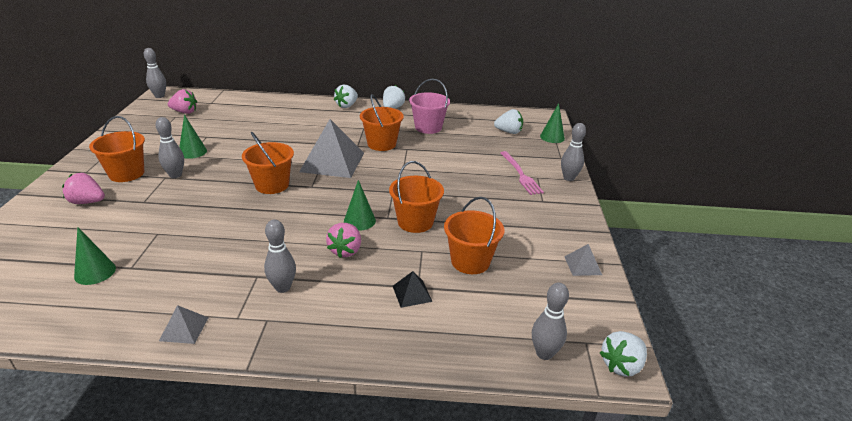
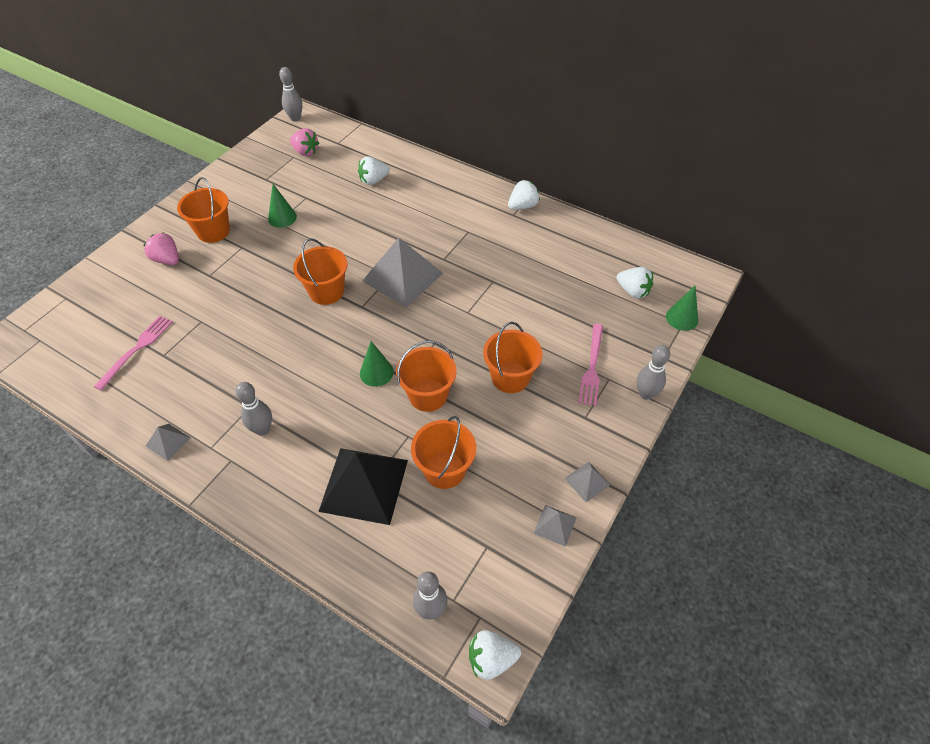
camera: 30 degrees right, 20 degrees up
(95, 272) = (136, 350): green cone -> pink fork
(175, 175) = (251, 247): grey bowling pin -> none
(345, 250) = (340, 407): pink strawberry -> none
(347, 106) = (474, 187): white strawberry -> white strawberry (373, 180)
(381, 144) = (470, 265): orange bucket -> orange bucket (510, 377)
(412, 293) = (364, 485): black pyramid -> black pyramid, size x2.21
(428, 127) = (541, 253): pink bucket -> none
(579, 234) = (587, 481): none -> grey pyramid

